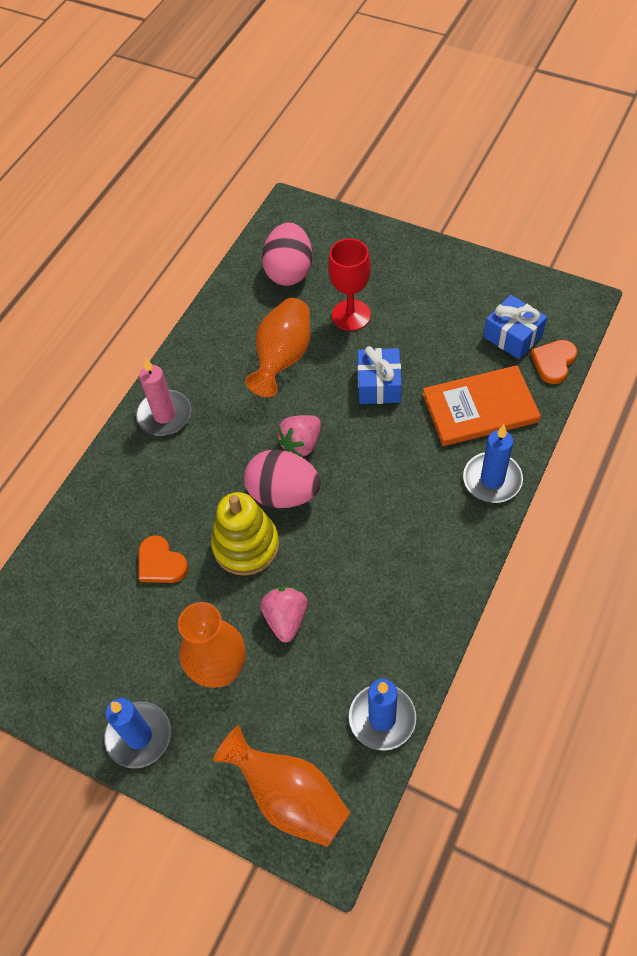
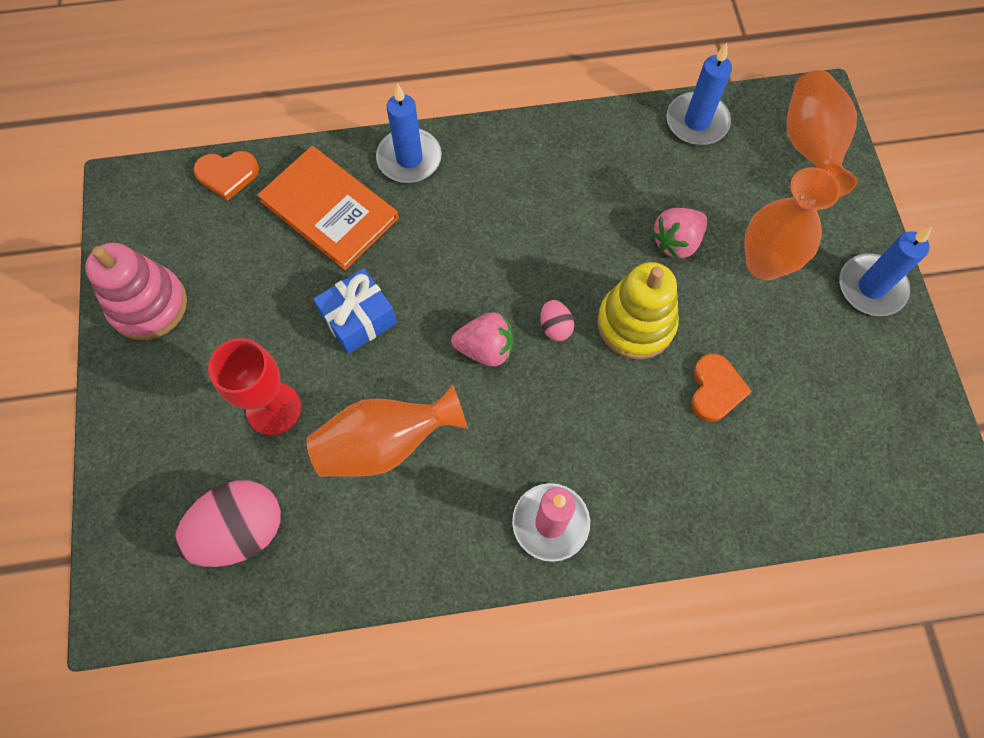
camera: 130 degrees left, 10 degrees up
(283, 494) = (555, 327): pink egg -> pink egg, size x0.46
(473, 283) = (148, 305): none -> pink stacking toy
(513, 336) = (211, 227): blue gift -> none

